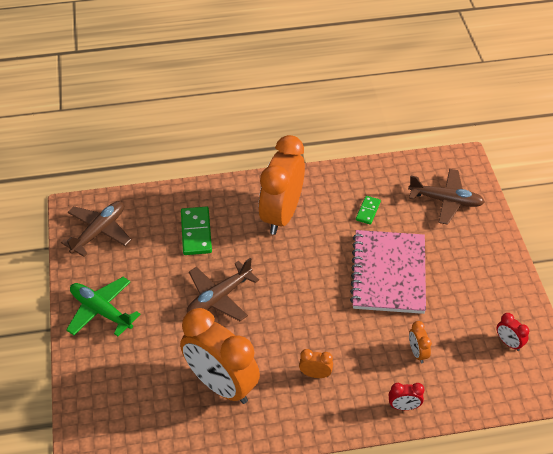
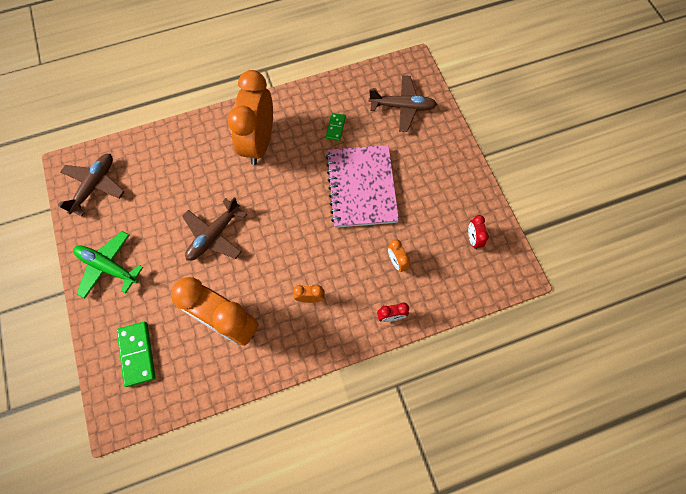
camera: 10 degrees left, 20 degrees up
(196, 232) = (184, 173): green domino -> green domino (137, 354)
(508, 343) = (473, 239): red clock -> red clock turned 45 degrees clockwise

